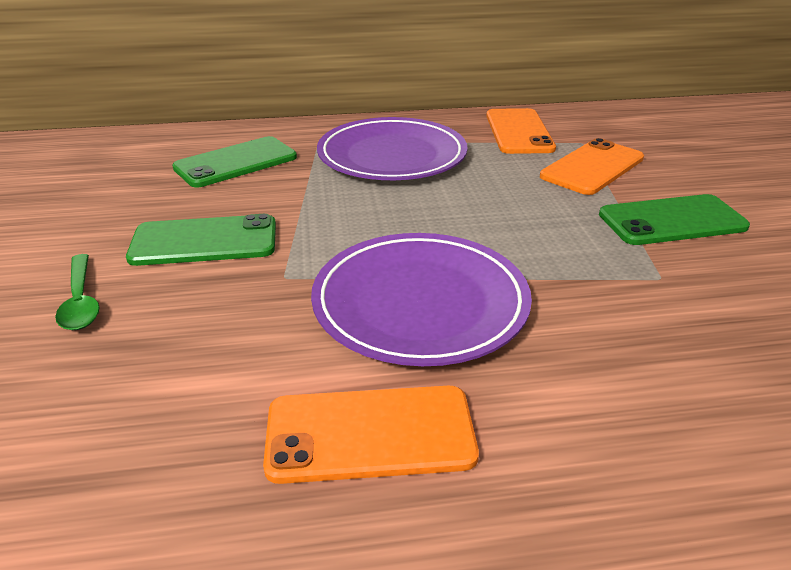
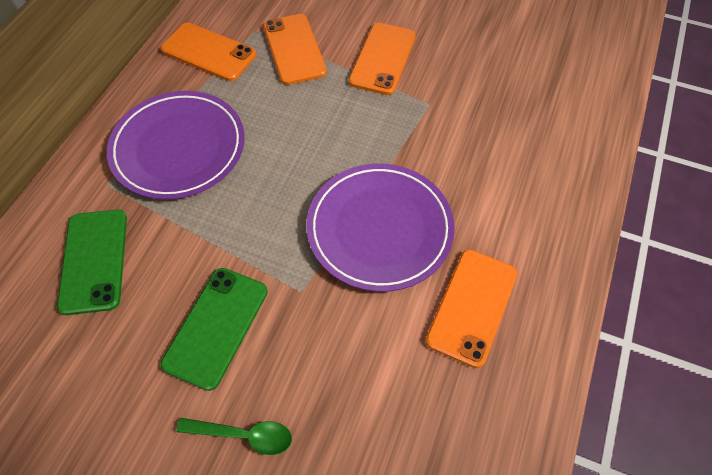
camera: 60 degrees left, 25 degrees up
(672, 221) = (382, 59): green phone -> orange phone

